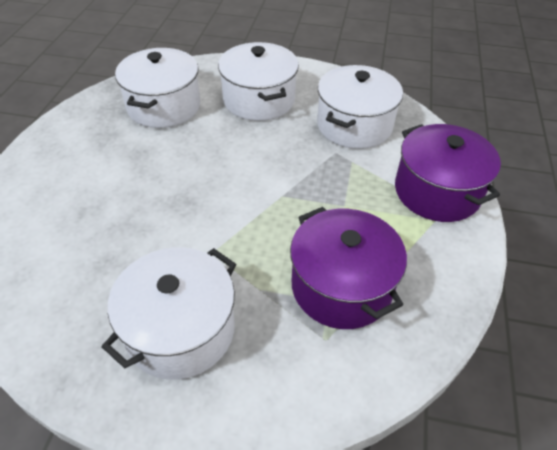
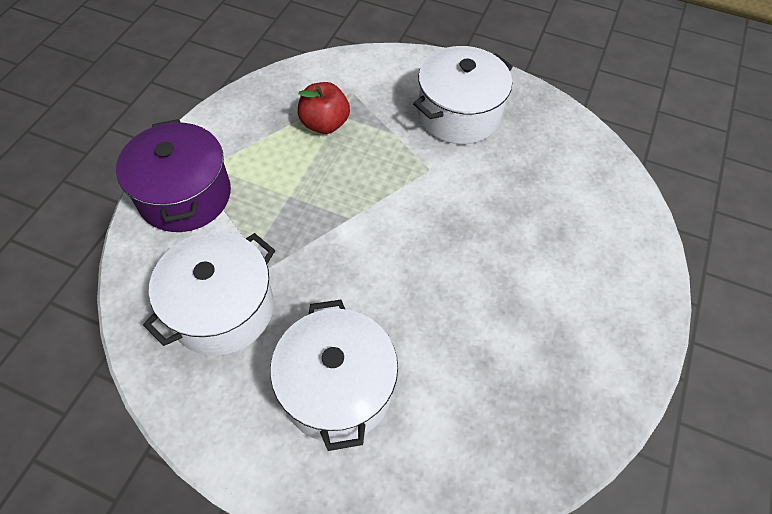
camera: 170 degrees left, 10 degrees up
(164, 106) = (481, 398): white pot -> none
(341, 286) = (325, 124): purple pot -> red apple

